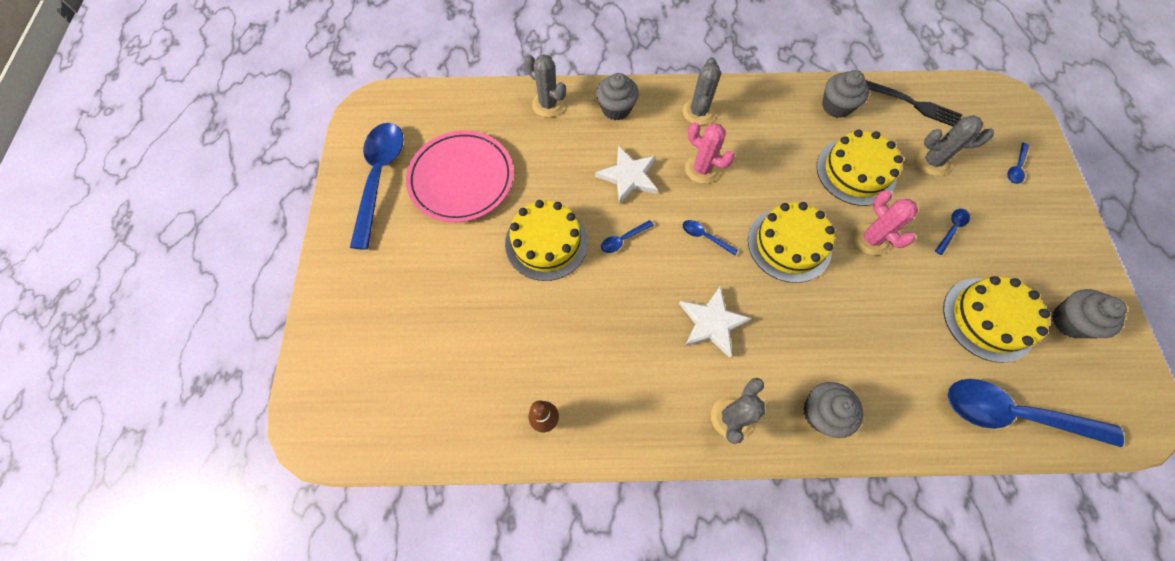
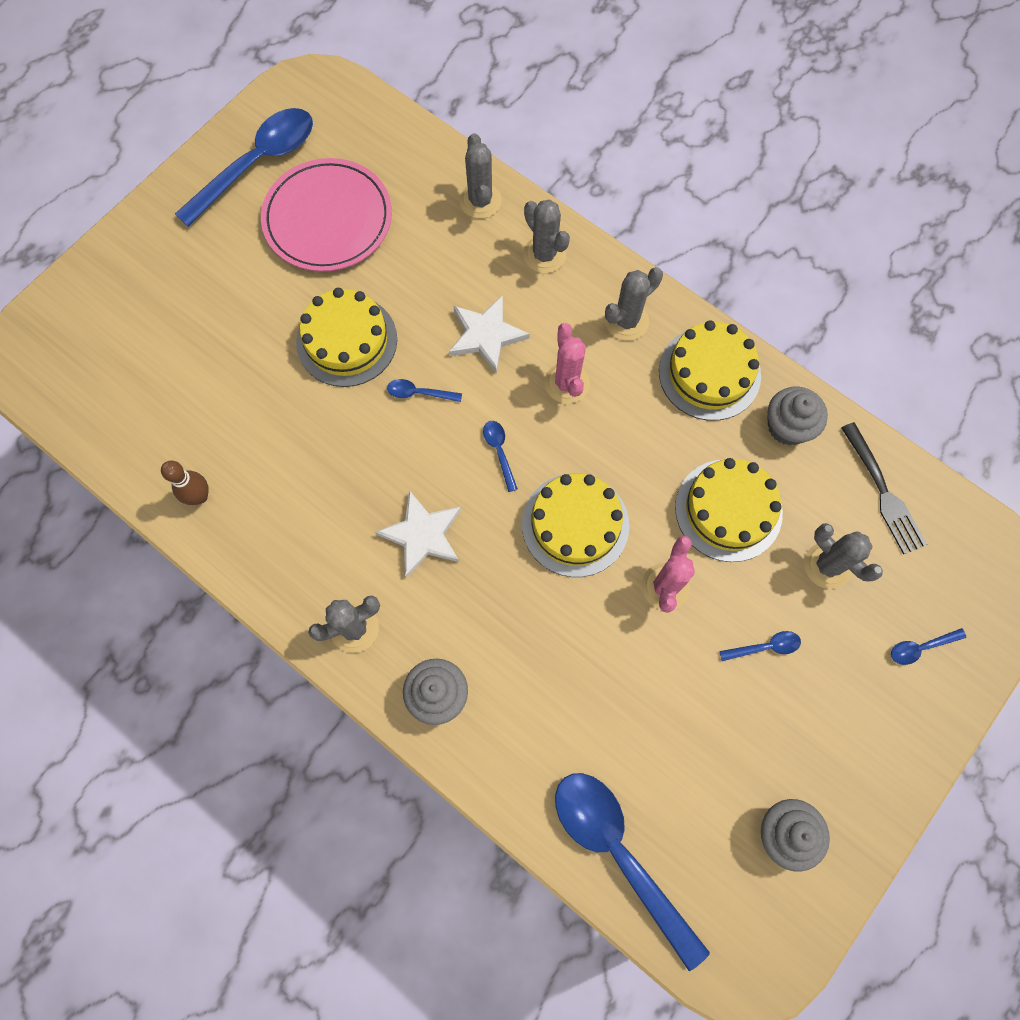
camera: 40 degrees right, 5 degrees up
(616, 108) = (544, 255): grey cupcake -> grey cactus
(988, 319) = (698, 757): yellow cake -> yellow cake (709, 373)

